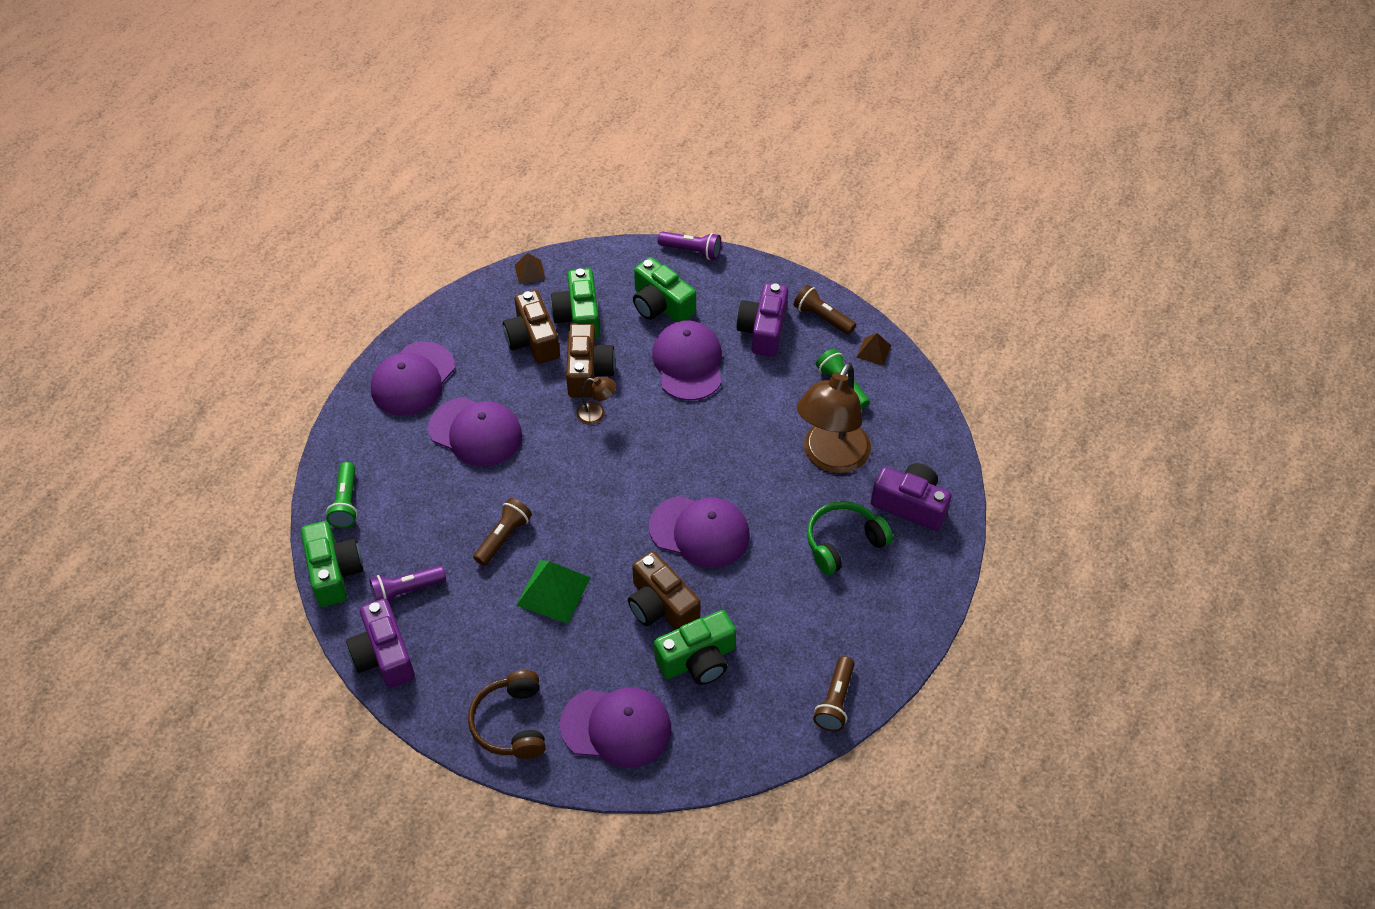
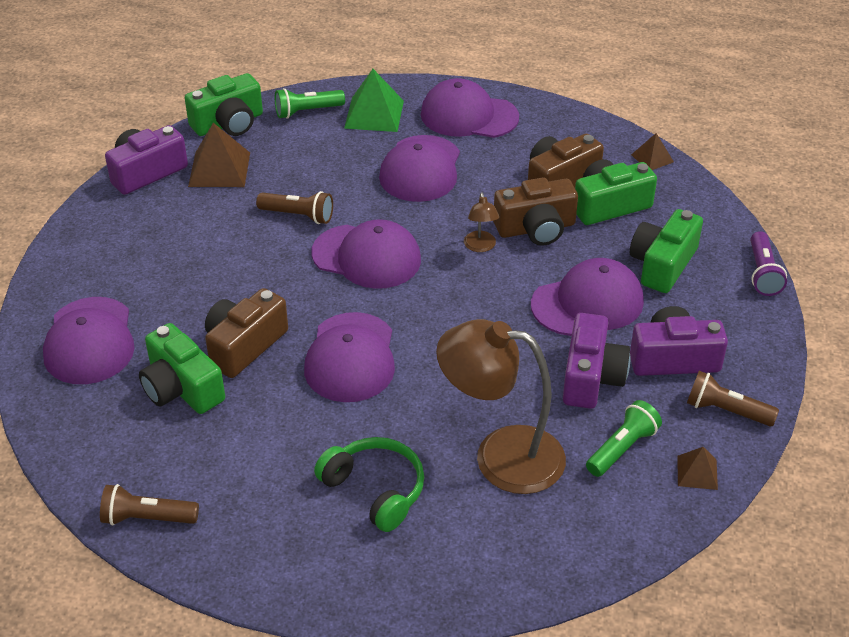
camera: 75 degrees right, 10 degrees down
(406, 591) = (219, 169): purple flashlight -> brown pyramid
(511, 723) = (85, 267): brown headphones -> none
(553, 591) = (243, 263): green pyramid -> green pyramid (374, 114)
(580, 496) = (367, 257): none -> purple cap
(822, 317) = (726, 411): brown flashlight -> brown flashlight turned 90 degrees counterclockwise
(910, 505) = (457, 550): purple camera -> purple camera (591, 377)

